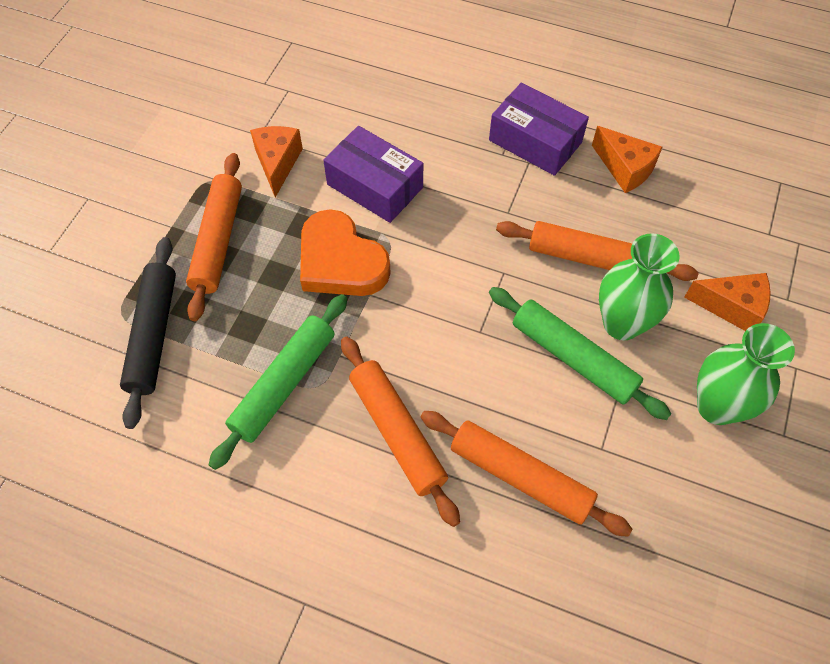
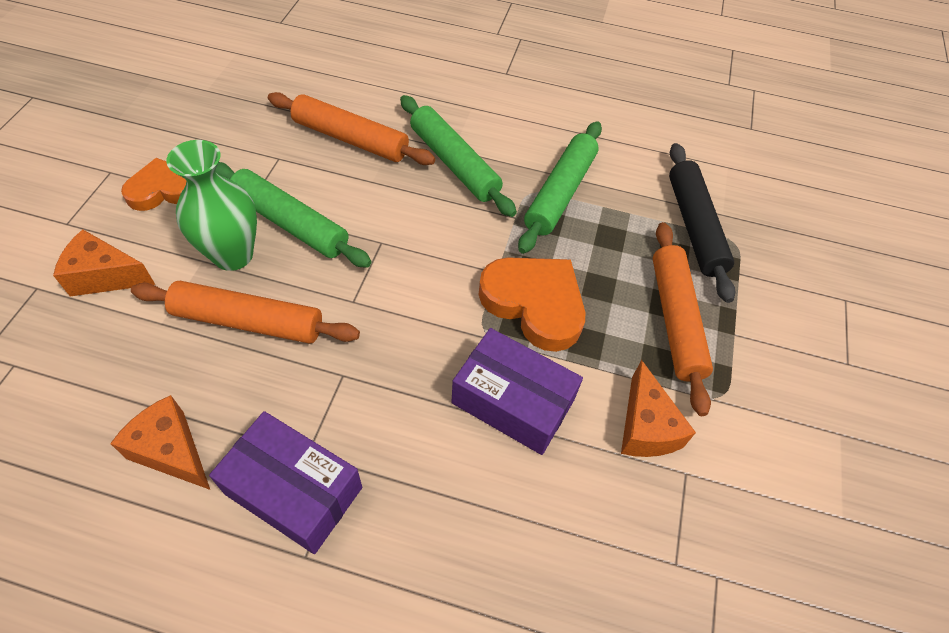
camera: 170 degrees right, 5 degrees down
(397, 432) = (454, 163): orange rolling pin -> green rolling pin
(716, 406) = (163, 190): green vase -> orange heart

